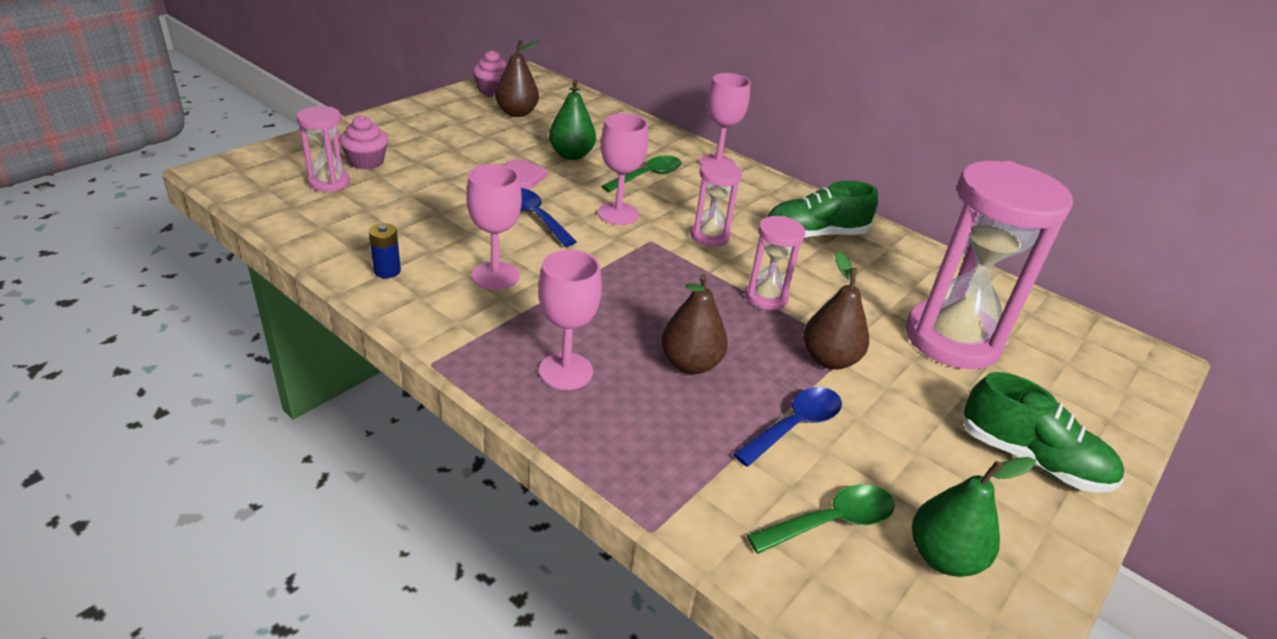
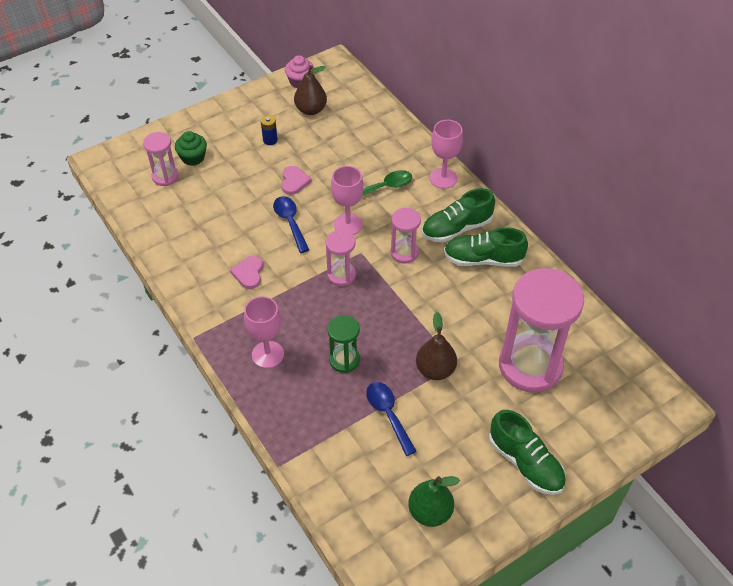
camera: 20 degrees right, 15 degrees up
(366, 161) = (193, 157): pink cupcake -> green cupcake
(387, 271) = (185, 261): blue battery -> blue battery (270, 140)
(495, 276) = (249, 273): pink goblet -> pink heart
(571, 155) = (336, 160): green pear -> none
(690, 364) = (344, 360): brown pear -> green hourglass
(762, 208) = (456, 228): none -> green shoe
(766, 297) = (418, 313): pink hourglass -> pink hourglass (341, 275)
(795, 426) = (388, 414): blue spoon -> blue spoon turned 90 degrees counterclockwise
(831, 522) = (378, 479): green spoon -> none

